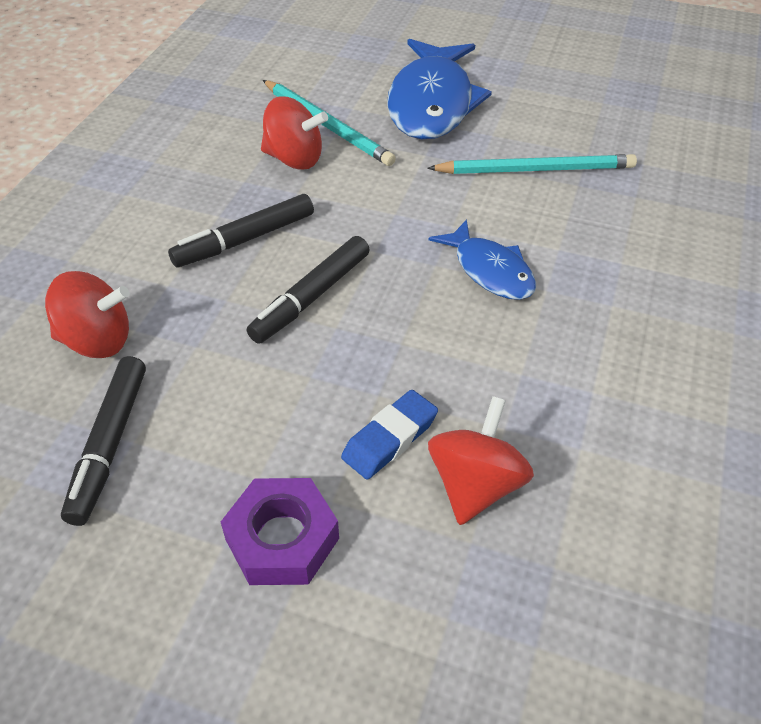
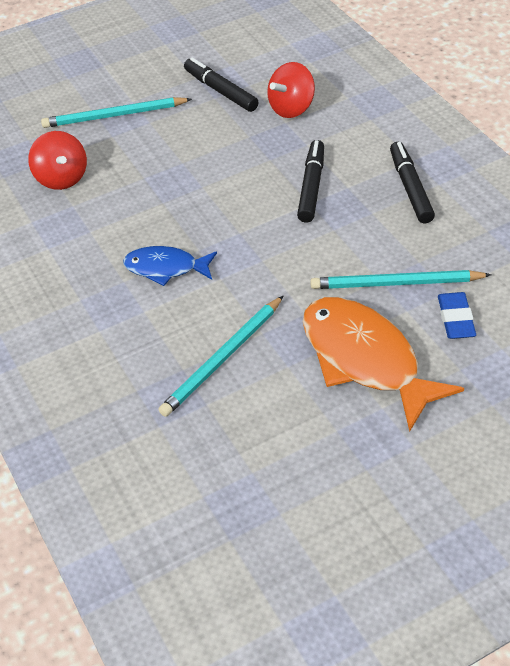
camera: 135 degrees right, 0 degrees up
(282, 539) = (114, 116): purple nut -> turquoise pencil
(294, 159) = (371, 246): red spinning top -> none
(311, 297) = (233, 188): black marker -> black marker (410, 188)
(390, 439) = (116, 167): blue eraser -> blue eraser (455, 319)
(432, 103) = (365, 360): blue fish -> orange fish

